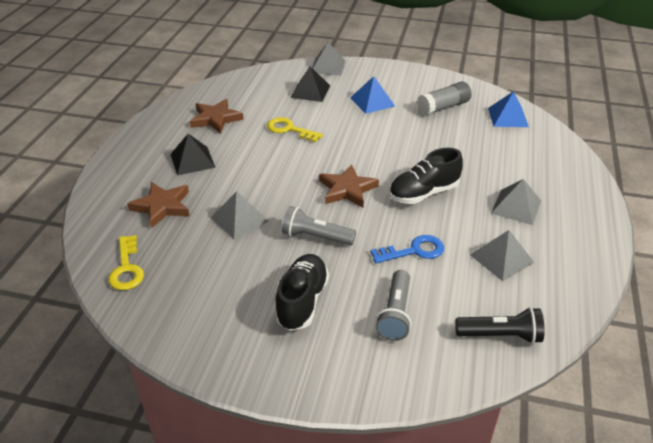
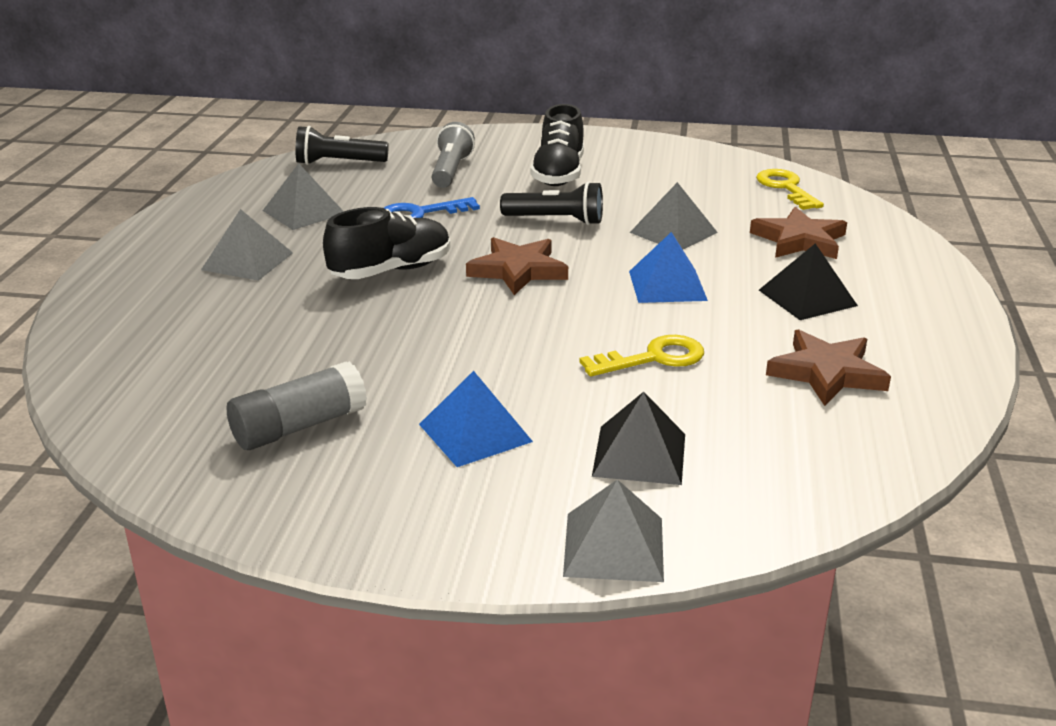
camera: 175 degrees right, 10 degrees down
(289, 129) = (653, 358): yellow key -> yellow key turned 45 degrees counterclockwise
(315, 237) = (556, 220): grey flashlight -> black flashlight
(508, 117) = (155, 408): blue pyramid -> blue pyramid (667, 285)

